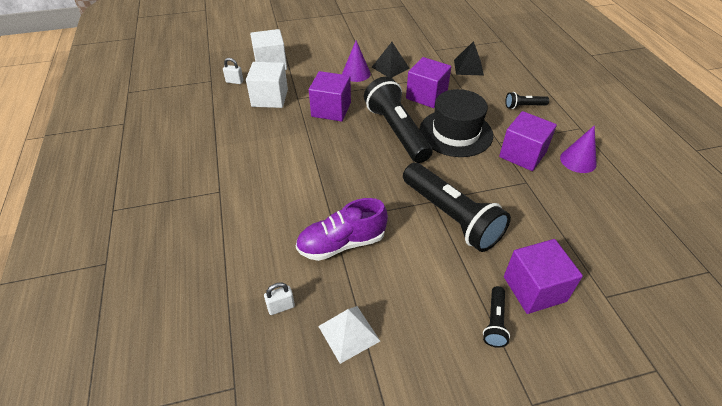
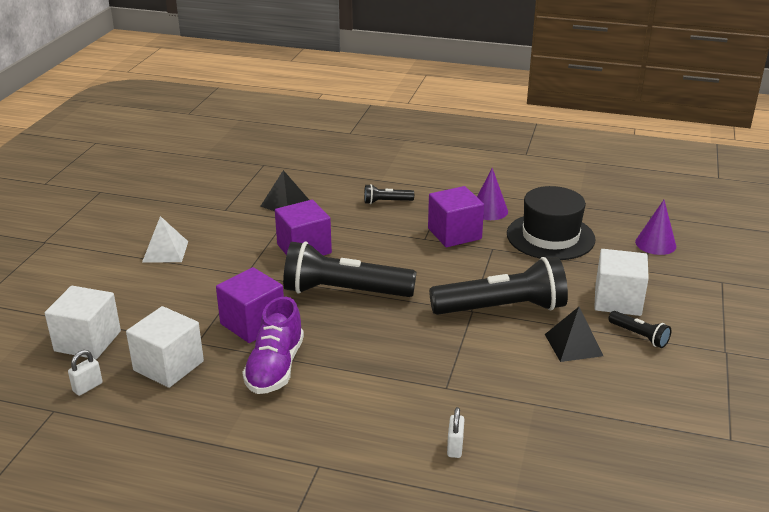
camera: 60 degrees left, 15 degrees down
(281, 307) = (543, 464): white padlock -> white padlock (455, 447)
(341, 243) = (485, 392): purple shoe -> purple shoe (275, 367)
(349, 333) = (603, 427): white pyramid -> white pyramid (165, 251)
(356, 73) = (201, 279): purple cone -> purple cone (655, 244)
(390, 67) = (221, 251): black pyramid -> black pyramid (573, 345)
(455, 133) = (385, 256): black hat -> black hat (550, 237)
(524, 106) = (386, 202): black flashlight -> black flashlight turned 60 degrees clockwise
(534, 289) = (617, 300): purple cube -> white cube

